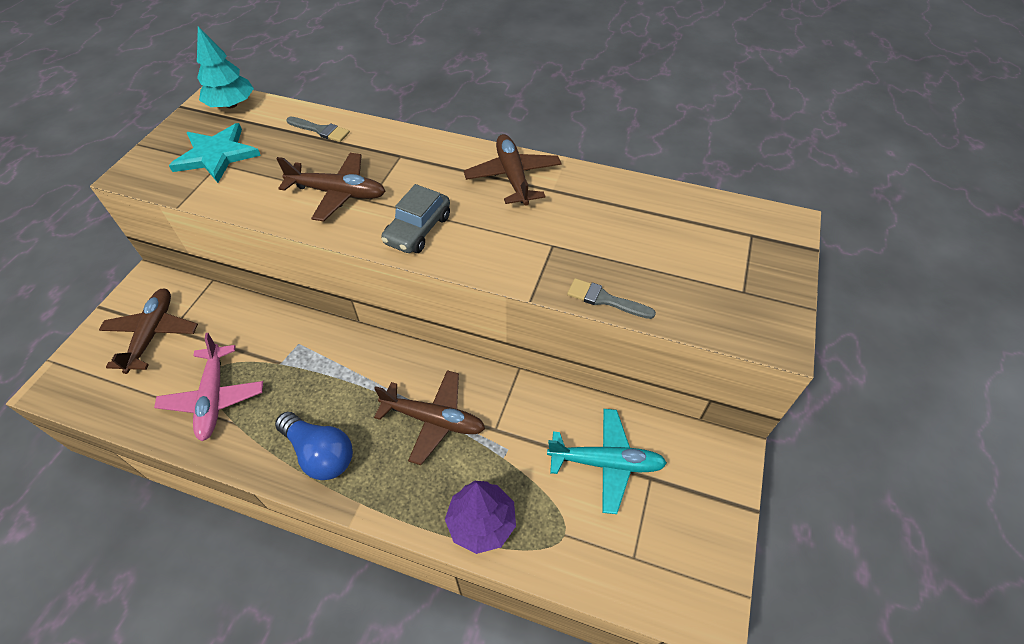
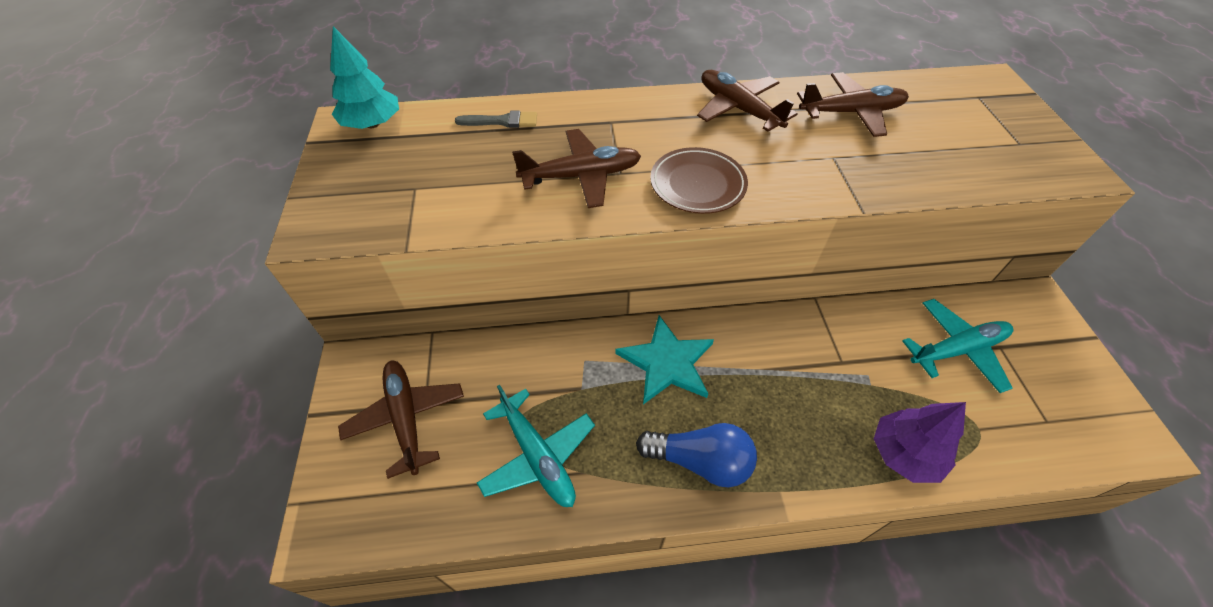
camera: 25 degrees left, 0 degrees up
(214, 398) = (537, 456): pink plane -> turquoise plane
(217, 155) = (404, 180): turquoise star -> turquoise star (667, 362)
(418, 229) = (697, 184): grey car -> brown plate
(434, 420) = (781, 378): brown plane -> brown plane (851, 113)
(605, 299) = (925, 188): grey brush -> none

